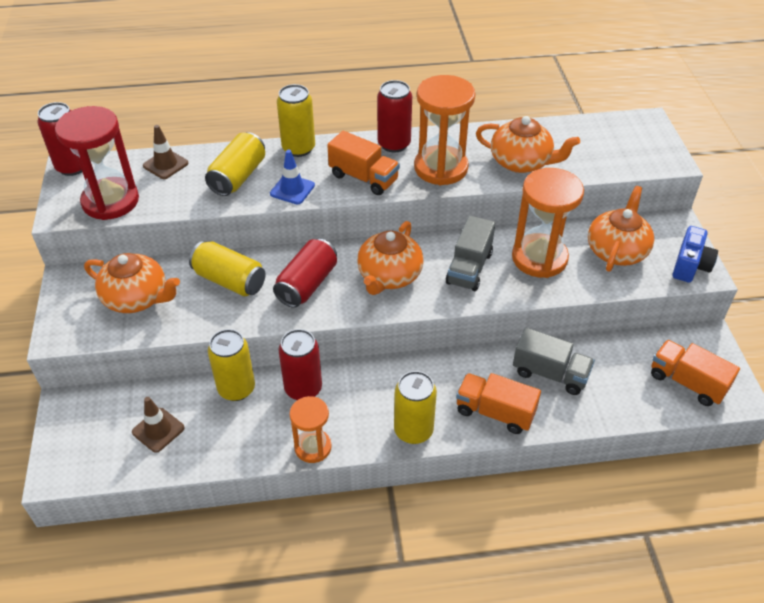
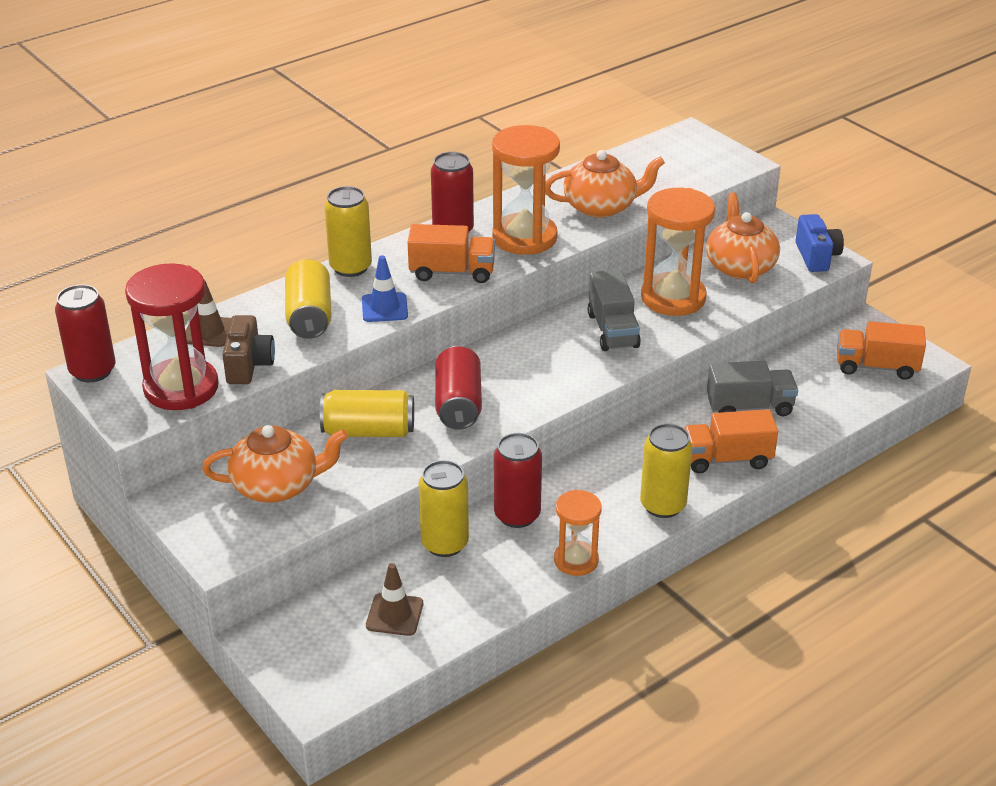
camera: 30 degrees left, 10 degrees down
(166, 200) = (249, 365): none -> brown camera
(389, 276) = (538, 366): orange teapot -> none

